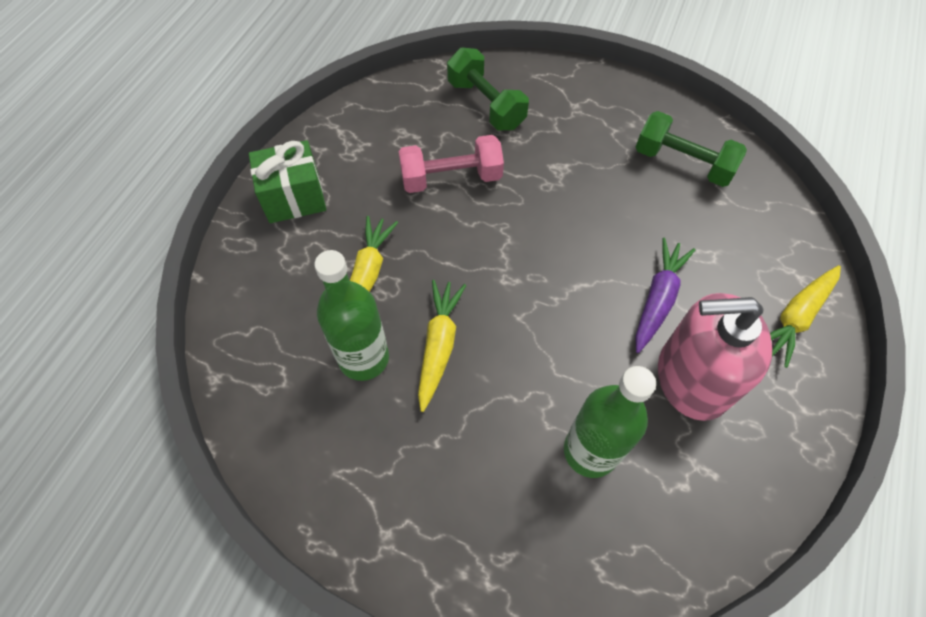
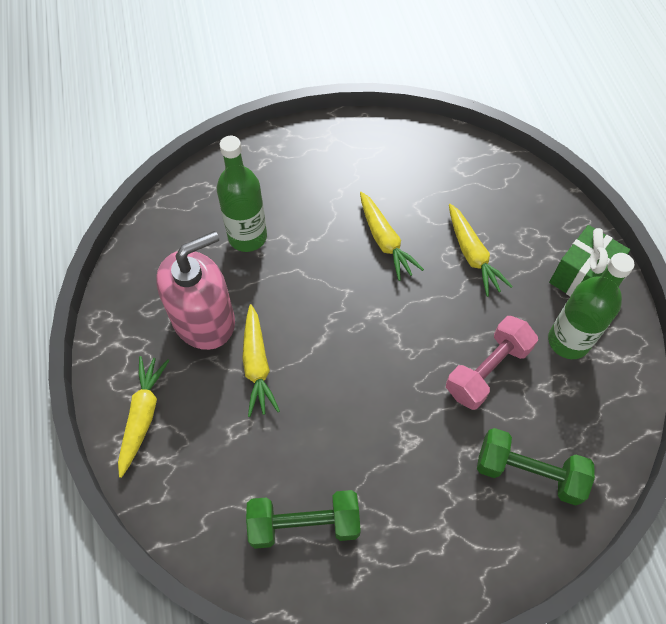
camera: 145 degrees right, 0 degrees up
(364, 358) = (423, 207): green bottle -> green bottle (568, 341)
(658, 299) = (257, 365): purple carrot -> yellow carrot

